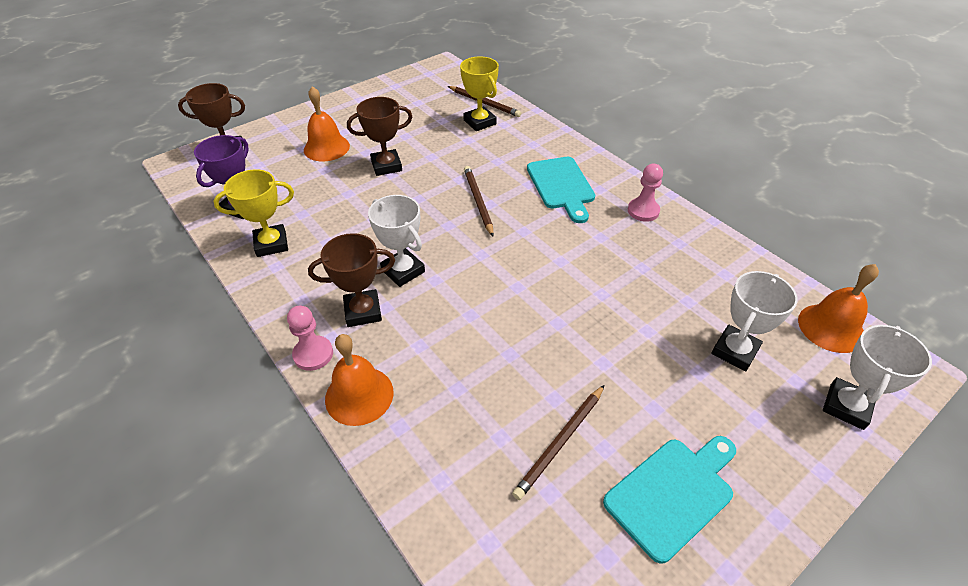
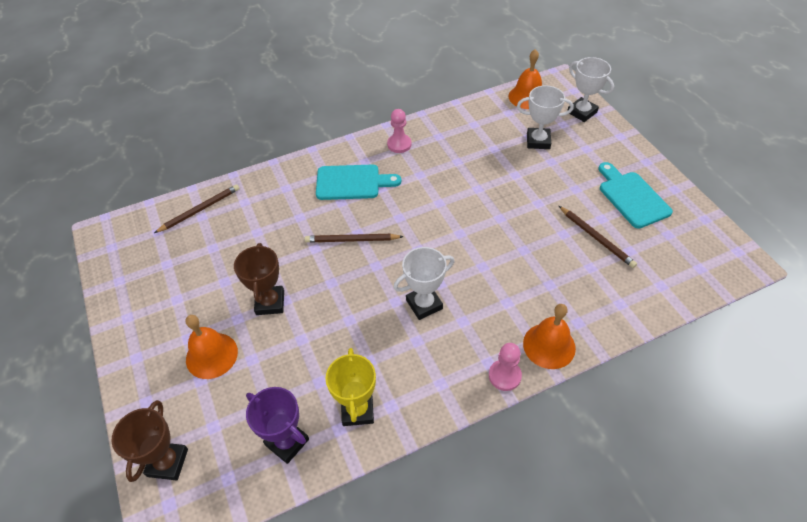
camera: 75 degrees left, 5 degrees up
(363, 311) = (464, 337): brown trophy -> none
(480, 122) = (231, 219): yellow trophy -> none
(734, 351) = (538, 141): white trophy -> white trophy turned 45 degrees counterclockwise

